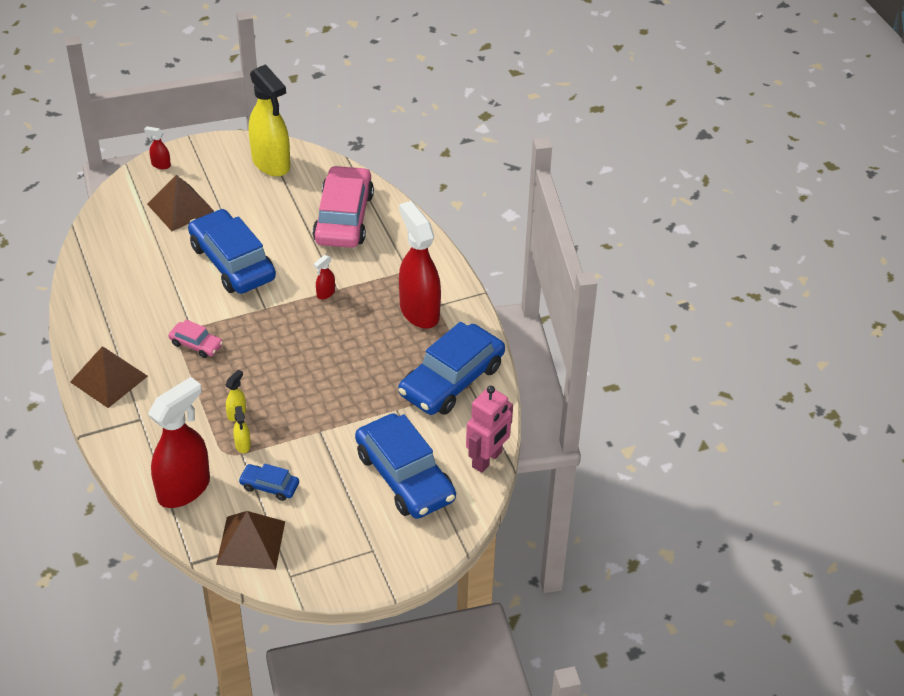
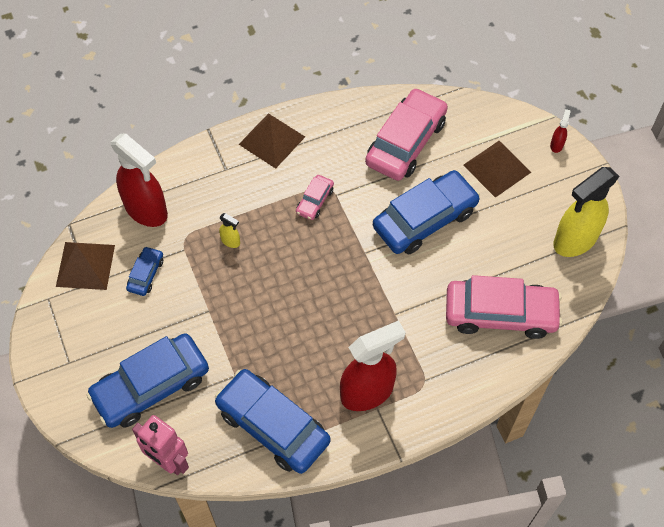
camera: 90 degrees right, 15 degrees up
(135, 271) = (406, 142): none -> pink car
(243, 445) = (193, 249): yellow spray bottle -> none
(325, 293) = (387, 303): red spray bottle -> none

